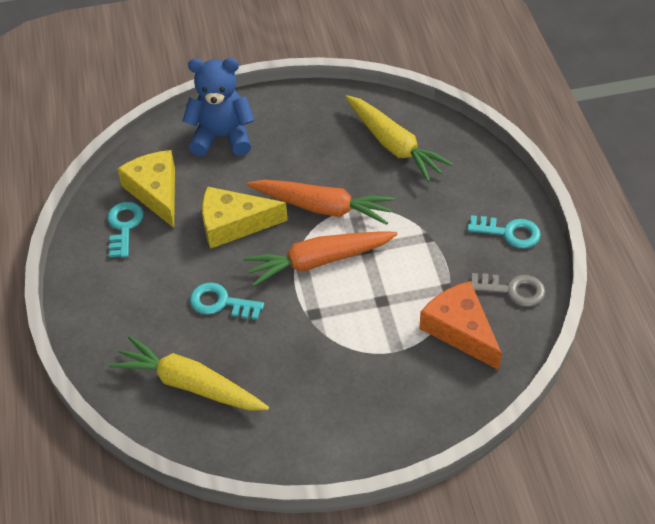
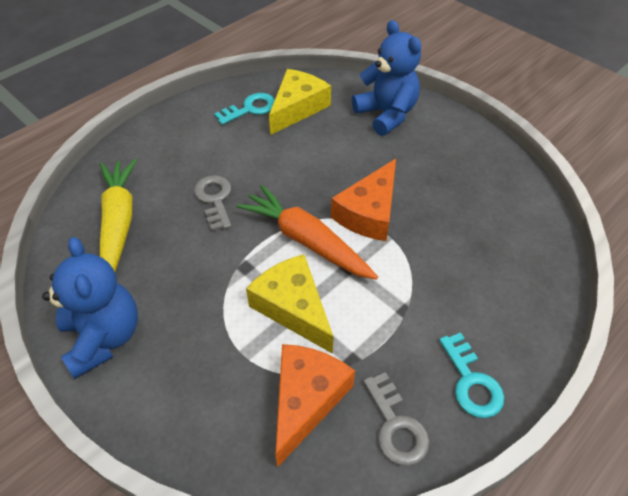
camera: 55 degrees right, 0 degrees up
(221, 303) = (214, 199): turquoise key -> grey key
(233, 224) = (302, 166): yellow cheese -> yellow cheese (293, 307)
(313, 438) = (103, 337): none -> blue teddy bear
(322, 207) = (369, 212): orange carrot -> orange cheese
(393, 145) = (490, 226): yellow carrot -> none

